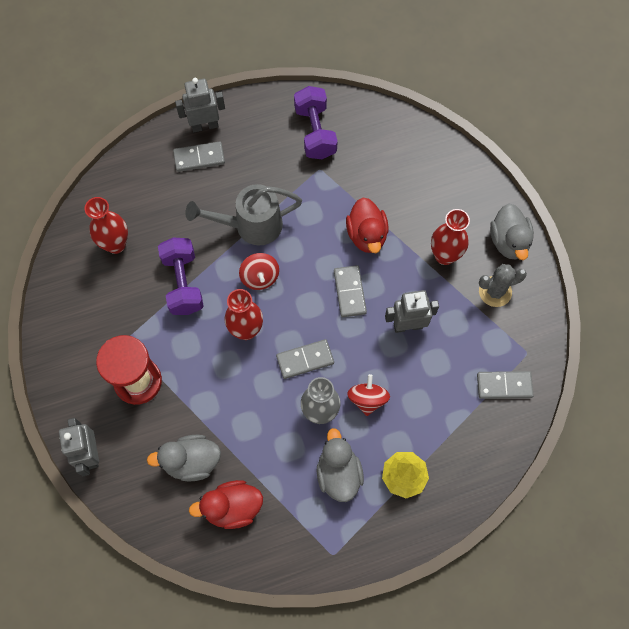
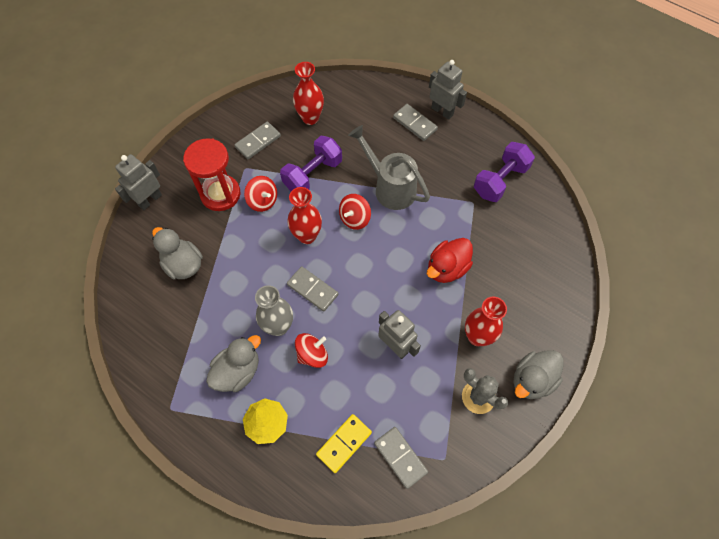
camera: 55 degrees right, 5 degrees down
(177, 346) = (263, 201): none -> red spinning top
(232, 507) = (165, 313): red duck -> none
(349, 292) = (390, 286): grey domino -> grey domino (258, 141)
(463, 423) = (344, 443): none -> yellow domino

